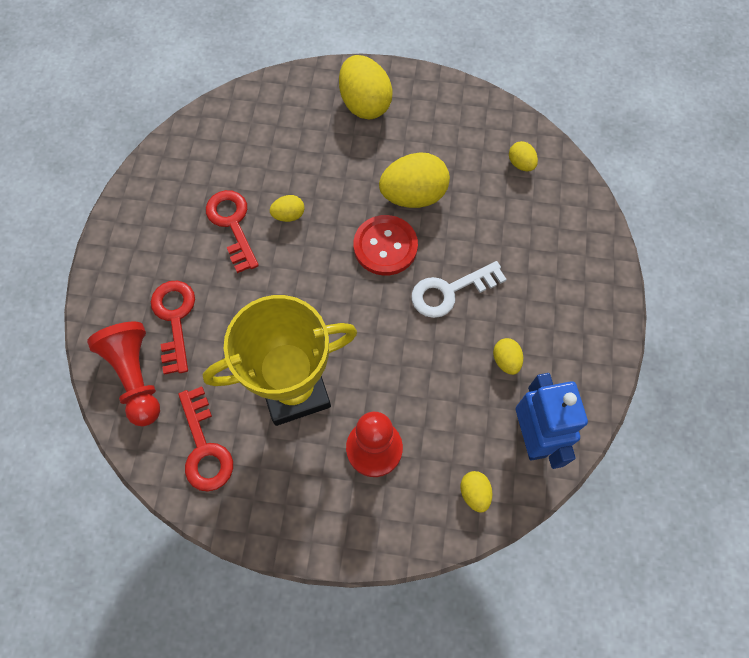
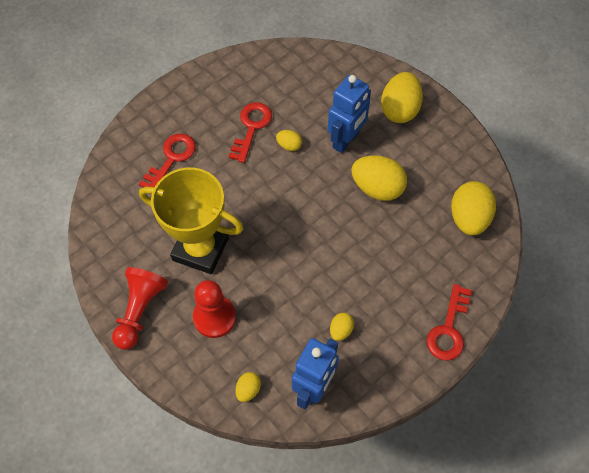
camera: 40 degrees right, 5 degrees down
(136, 377) = (123, 175): red pawn -> red pawn (140, 311)
(204, 447) = (124, 242): red key -> red key (448, 329)
(341, 170) = (346, 140): none -> blue robot
(385, 246) = (330, 206): red button -> none
(450, 291) = (345, 263): white key -> none
(520, 164) = (468, 218): yellow egg -> yellow egg, size x2.04

